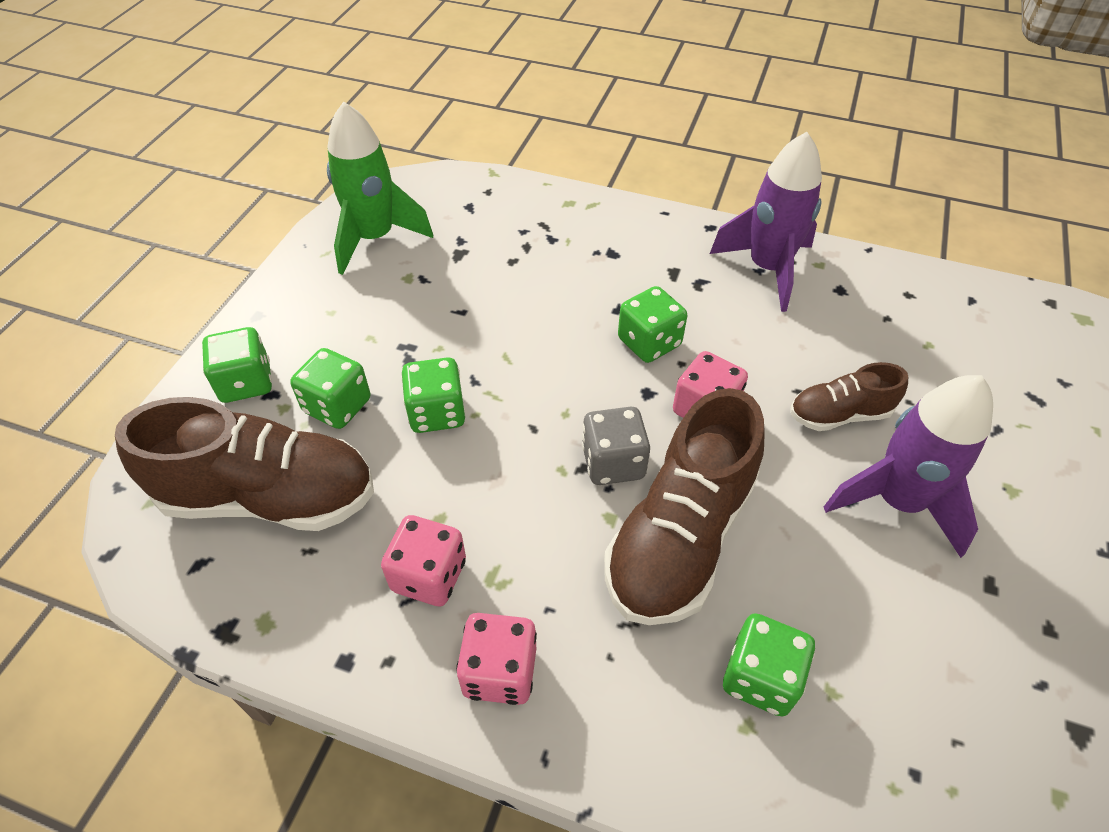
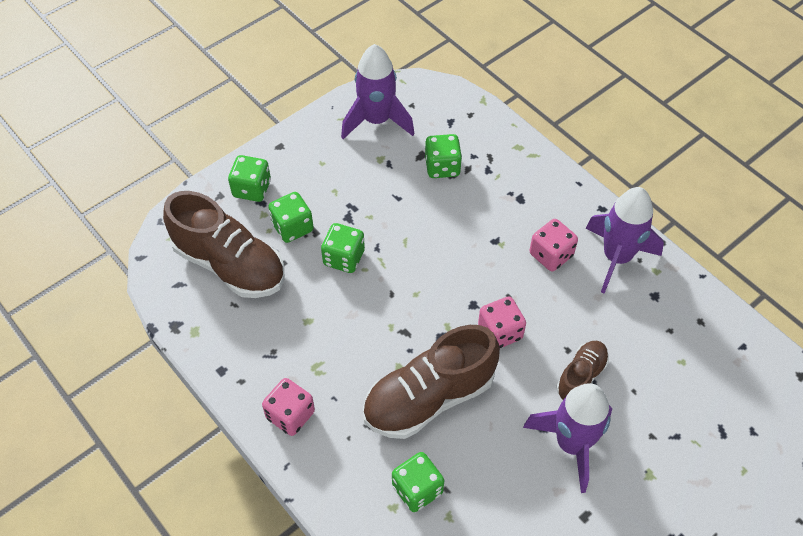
camera: 30 degrees right, 5 degrees up
(375, 238) = (377, 120): green rocket -> purple rocket
(429, 575) = (285, 349): pink dice -> pink dice (551, 255)
(613, 463) = (422, 337): grey dice -> none
(649, 342) = (498, 273): green dice -> green dice (442, 167)
(839, 414) = (581, 376): brown shoe -> brown shoe turned 105 degrees clockwise

